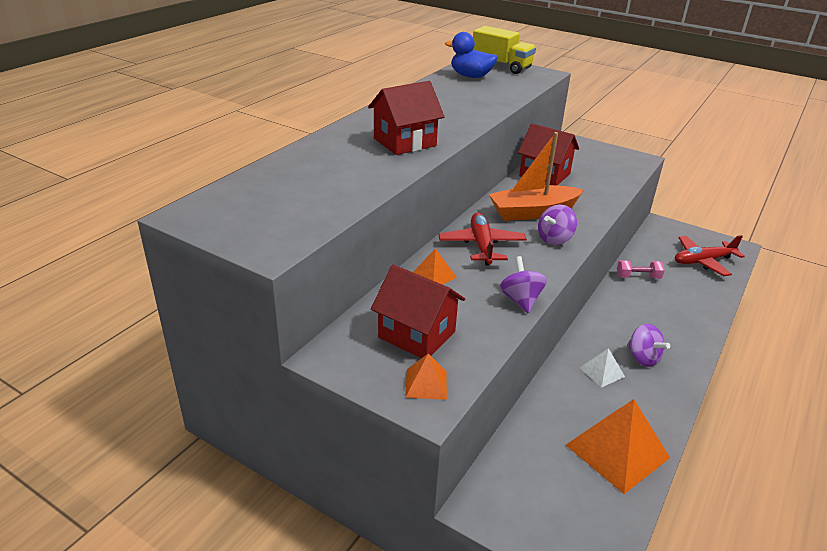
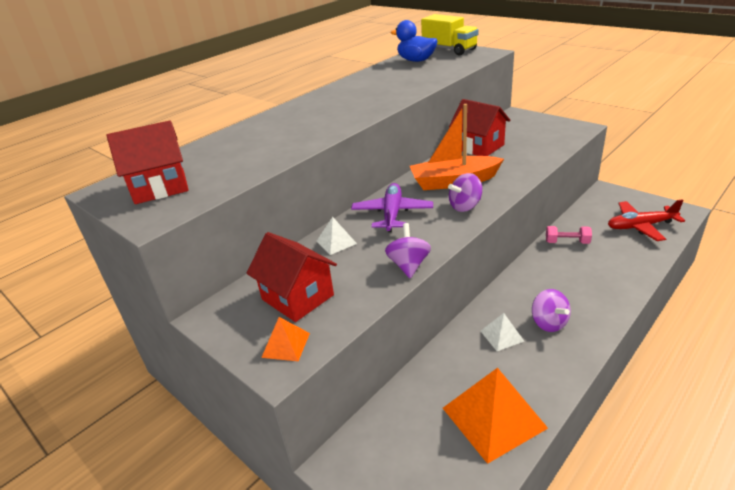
camera: 15 degrees right, 0 degrees up
(405, 142) = (324, 121): red house -> red house (160, 187)
(433, 276) = (336, 242): orange pyramid -> white pyramid
(481, 245) = (392, 214): red plane -> purple plane

